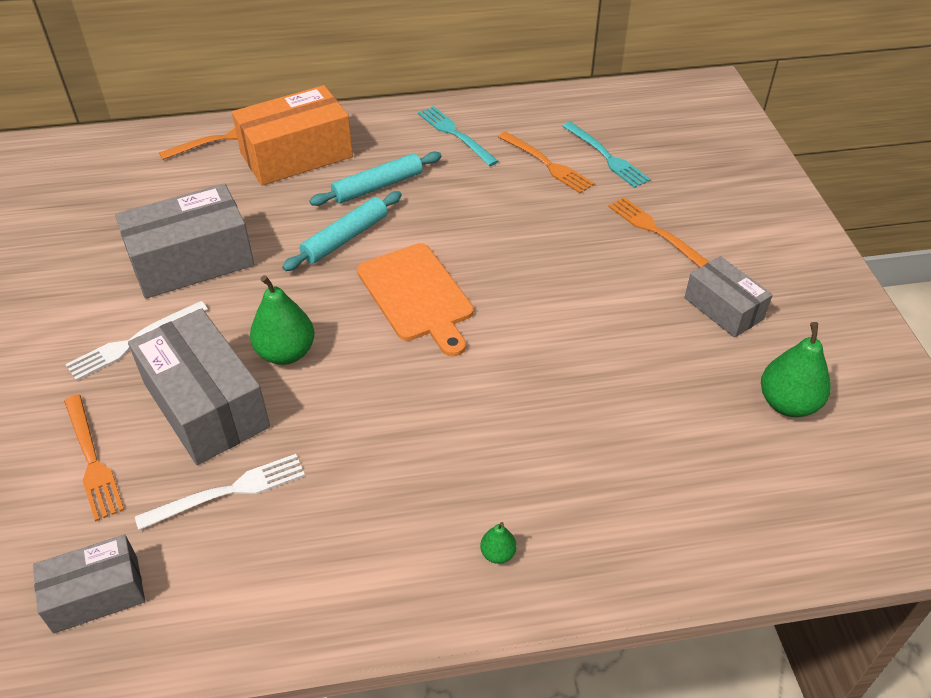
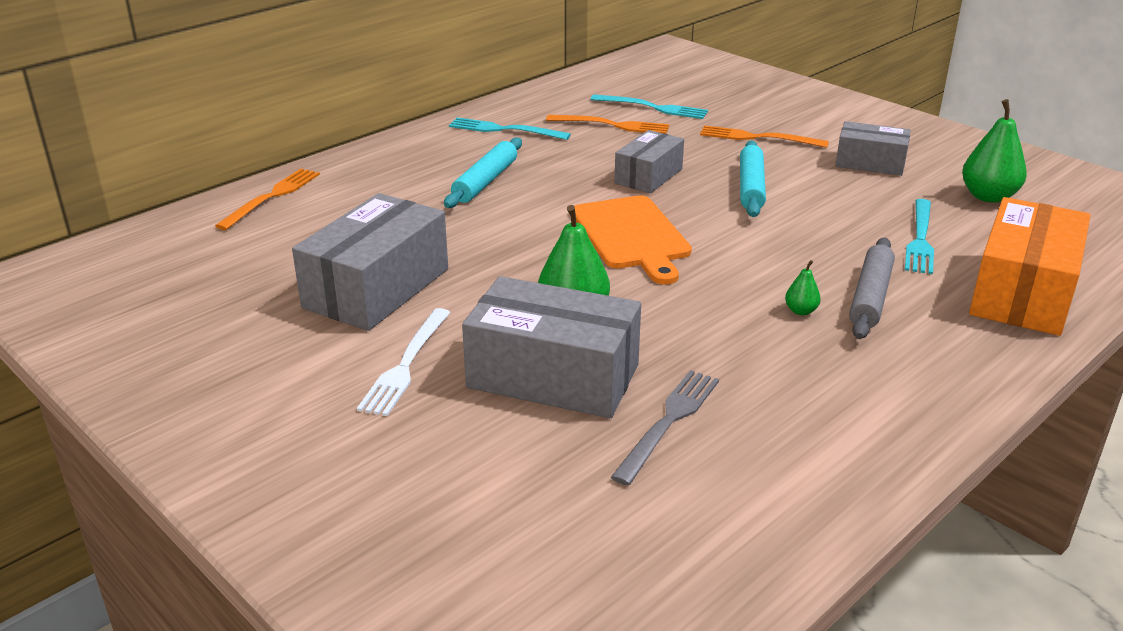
camera: 35 degrees left, 15 degrees down
(92, 460) = (499, 462): orange fork -> none
(96, 594) = (659, 549): grey box -> grey box (648, 176)
(228, 491) = (669, 422): white fork -> grey fork
(296, 155) = (371, 185): orange box -> orange box (1022, 293)
(345, 238) = (508, 222): turquoise rolling pin -> turquoise rolling pin (751, 187)
(417, 296) = (631, 236): orange cutting board -> orange cutting board turned 45 degrees clockwise
(498, 554) = (939, 357): green pear -> green pear (801, 311)
(523, 459) = (870, 297): none -> grey rolling pin
(651, 420) = (920, 239): none -> turquoise fork

